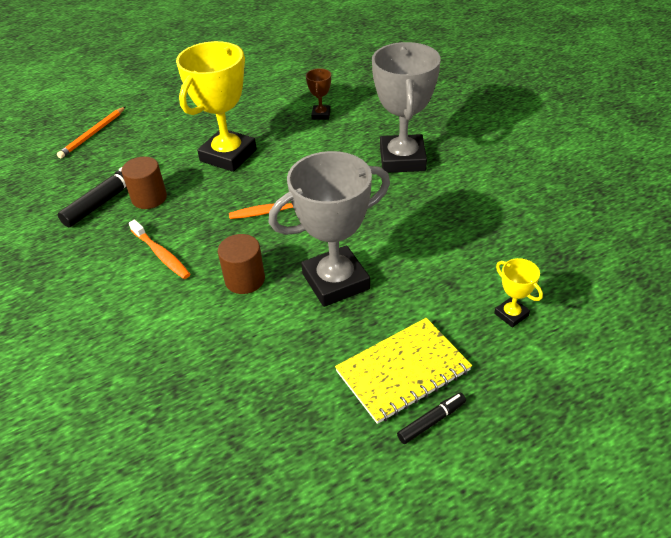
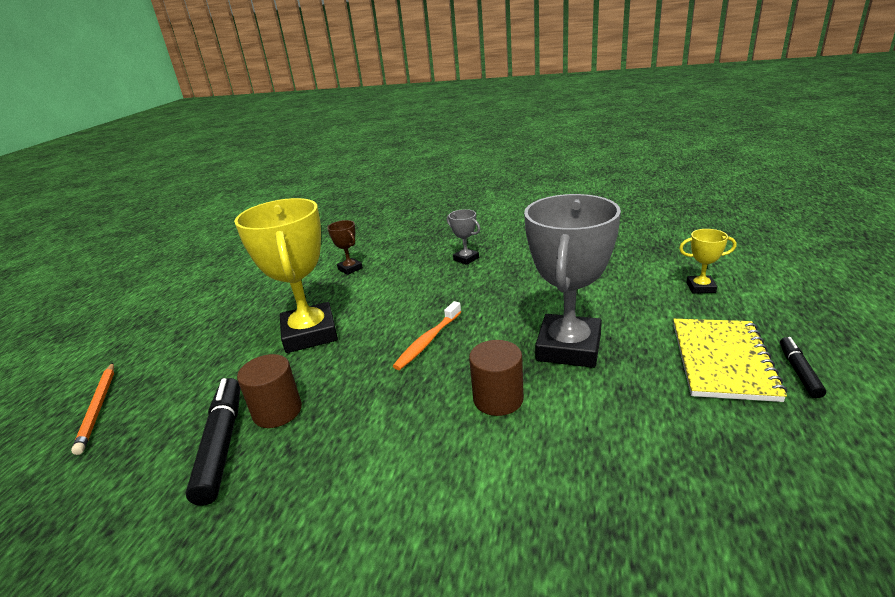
camera: 45 degrees left, 15 degrees down
(161, 254) = (378, 442): orange toothbrush -> none
(402, 159) = (466, 259): grey trophy -> grey trophy, size x0.44

